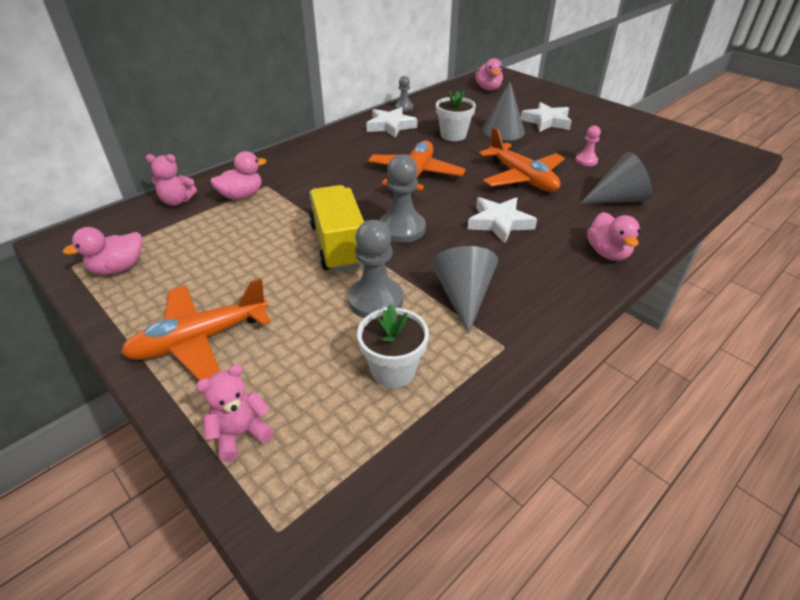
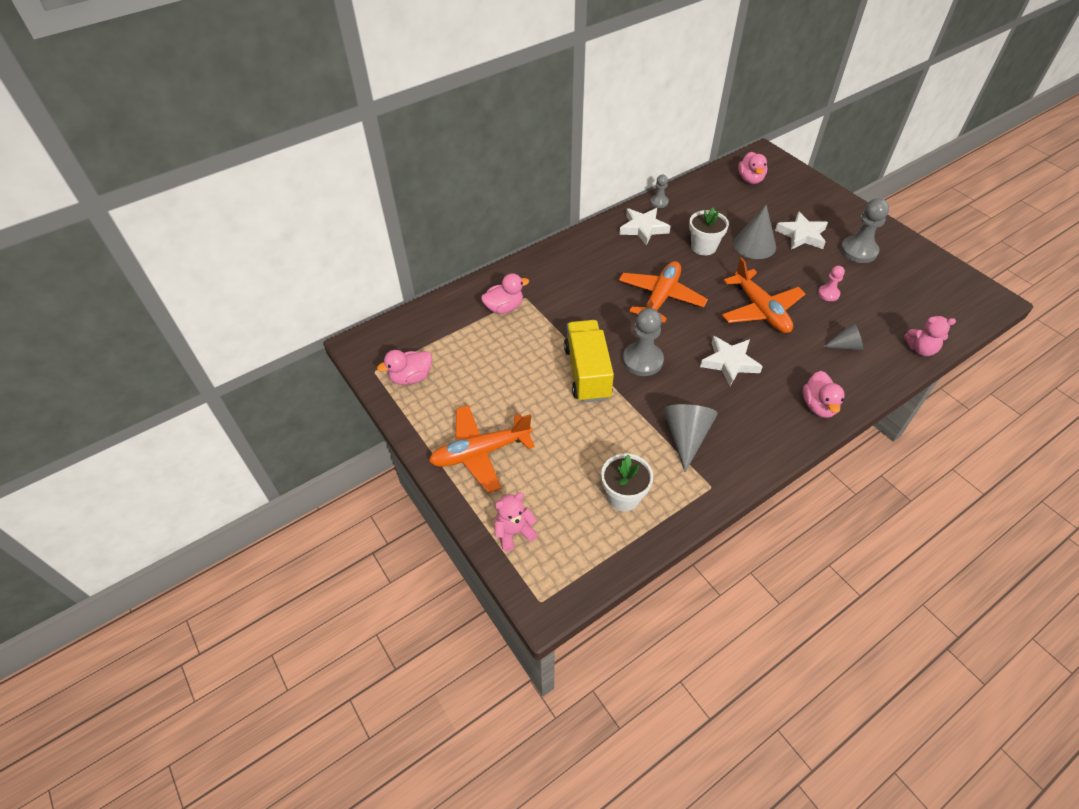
camera: 10 degrees right, 10 degrees up
(177, 201) = (449, 309): pink teddy bear -> pink teddy bear (920, 349)
(375, 300) = (614, 432): grey pawn -> grey pawn (858, 251)
(618, 199) = (846, 345): grey cone -> grey cone, size x0.61

